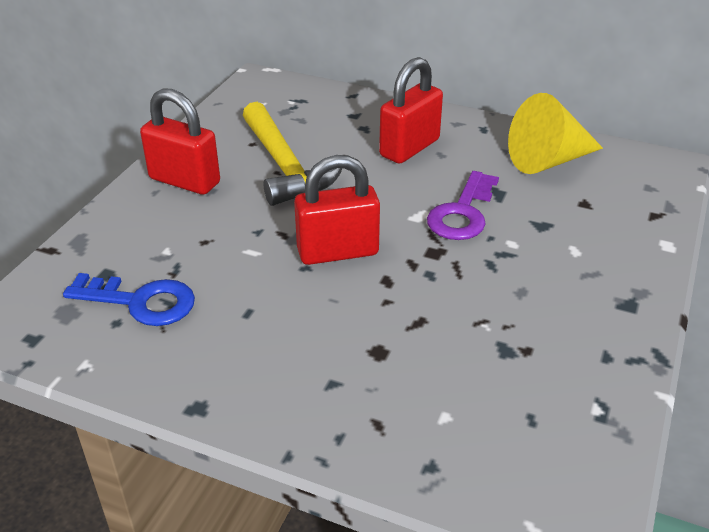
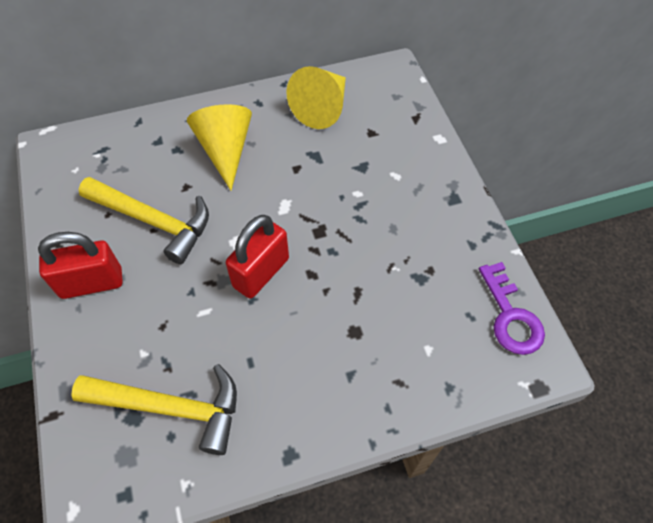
camera: 40 degrees left, 20 degrees up
(141, 302) = (171, 408): blue key -> yellow hammer
(409, 148) = (225, 150): red padlock -> yellow cone
(462, 213) = (308, 187): purple key -> purple key (510, 316)

